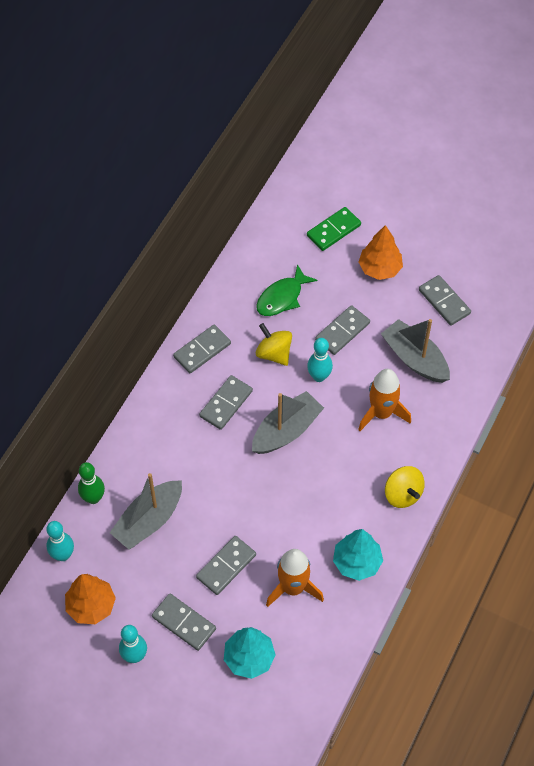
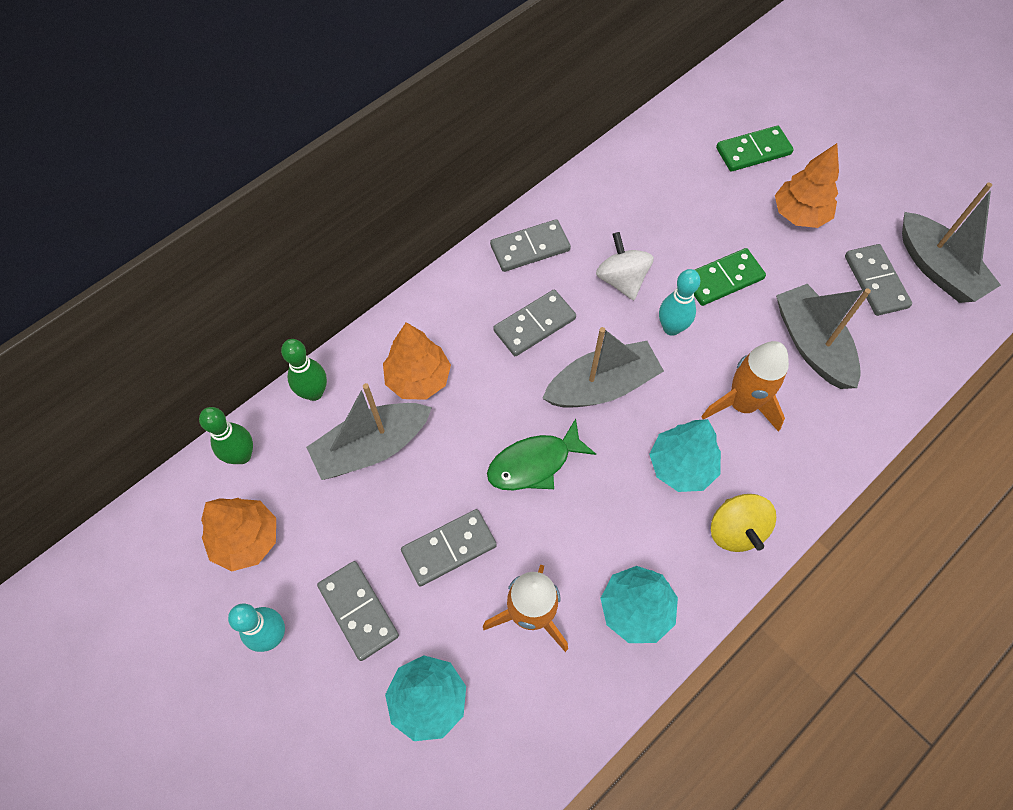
camera: 20 degrees right, 5 degrees up
(63, 555) = (242, 455): turquoise bowling pin -> green bowling pin
(161, 466) = (418, 379): none -> orange tree
(274, 353) = (621, 280): yellow spinning top -> white spinning top
(282, 297) = (657, 213): green fish -> green fish (534, 463)
(342, 331) = (723, 279): grey domino -> green domino
(356, 466) = (681, 466): none -> turquoise tree
(482, 280) = (937, 269): none -> grey boat

